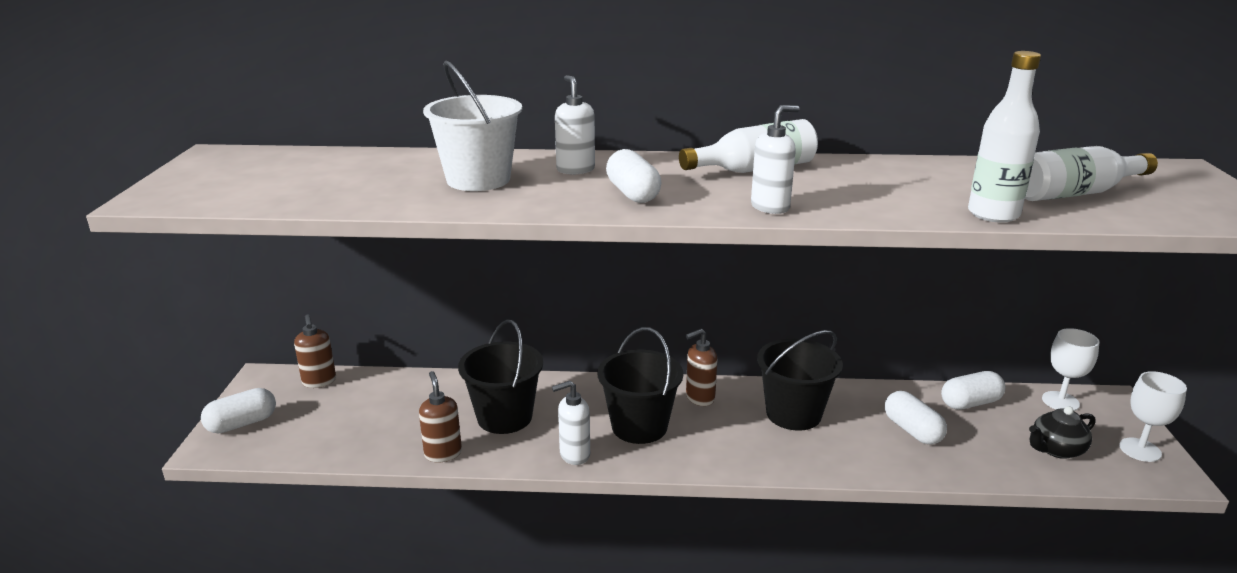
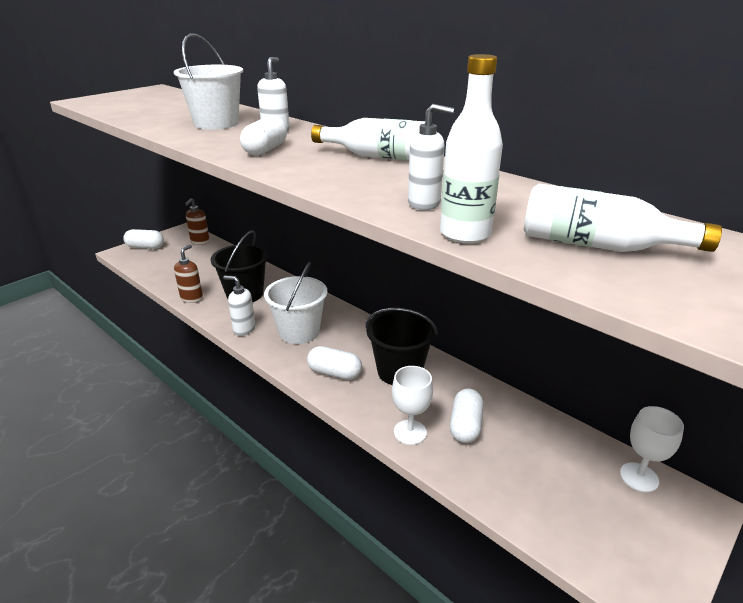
camera: 40 degrees right, 5 degrees up
(639, 426) = (299, 332): black bucket -> white bucket
(699, 398) = (358, 333): brown soap dispenser -> none
(770, 207) = (317, 179): white soap dispenser -> white soap dispenser (424, 204)
(970, 403) = (547, 433): white capsule -> white capsule (334, 373)
(1056, 449) = (566, 508): black teapot -> none
(1140, 450) = (656, 559): white goblet -> white goblet (410, 432)

